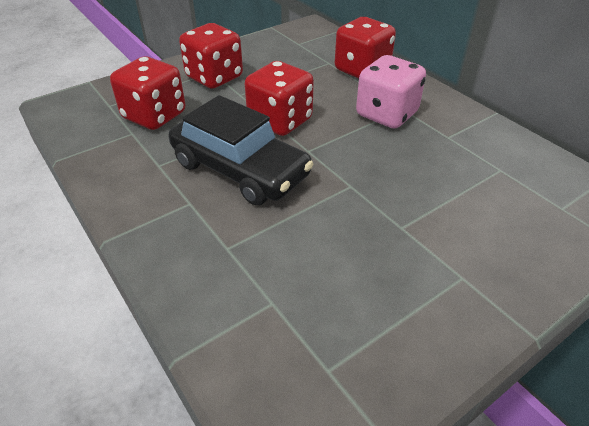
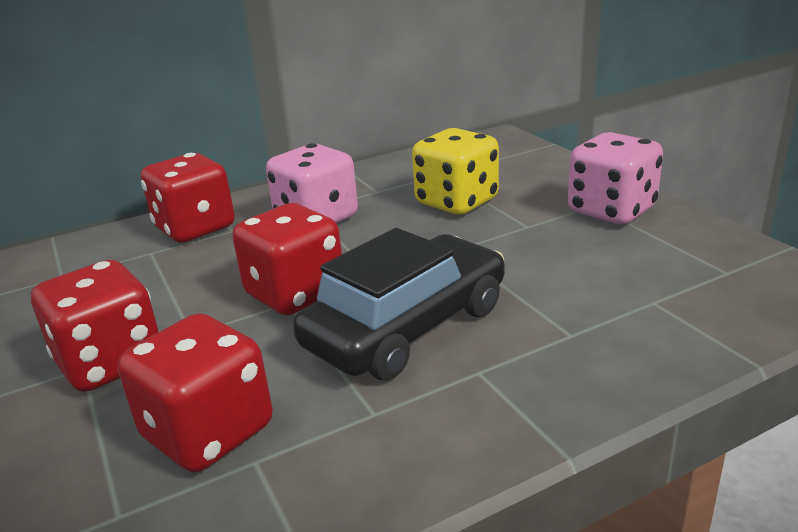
camera: 80 degrees left, 15 degrees down
(437, 182) = (456, 202): none -> yellow dice
(449, 290) = (611, 211): none -> pink dice

